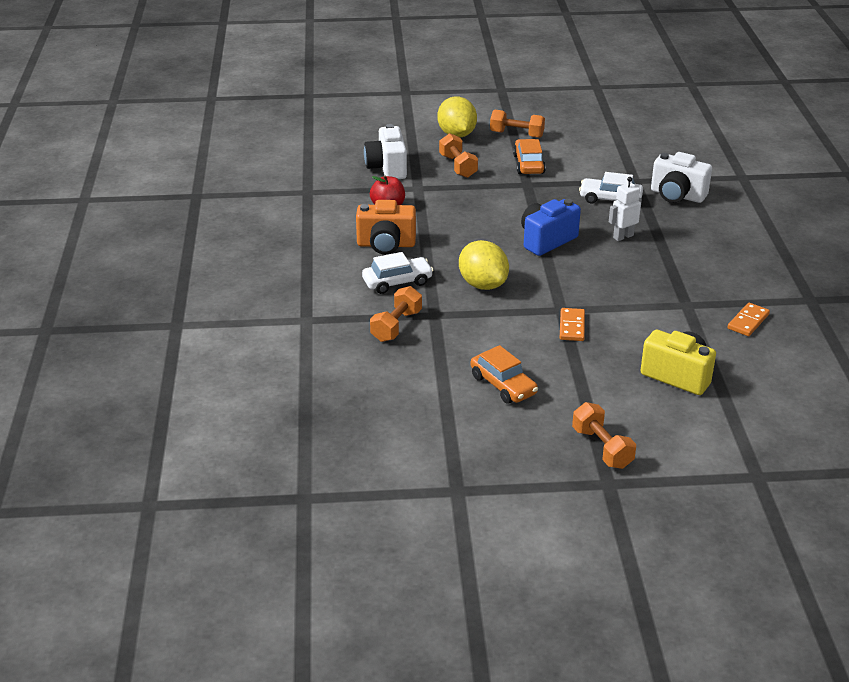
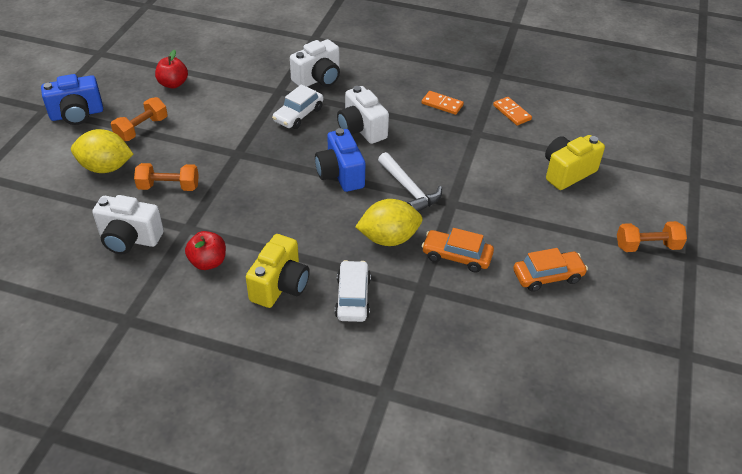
camera: 70 degrees left, 10 degrees up
(386, 245) = (280, 285): orange camera -> yellow camera
(396, 326) = (428, 321): orange dumbbell -> none
(507, 103) = (77, 114): none -> blue camera
(528, 164) = (203, 140): orange car -> orange car (456, 256)
(558, 281) = (409, 189): none -> white hammer
(572, 326) = (479, 205): orange domino -> orange domino (442, 104)
(590, 129) = (173, 84): none -> red apple
(623, 236) = (361, 129): white robot -> white camera

